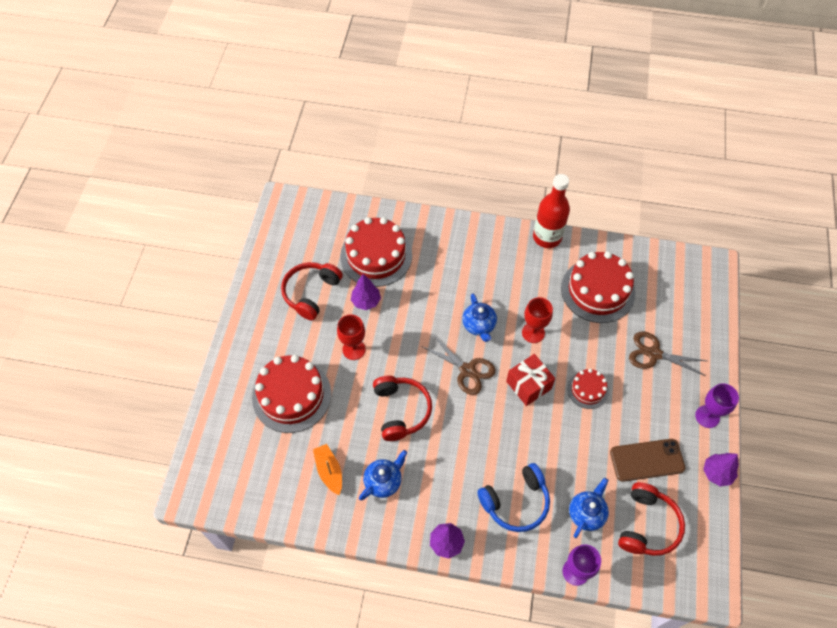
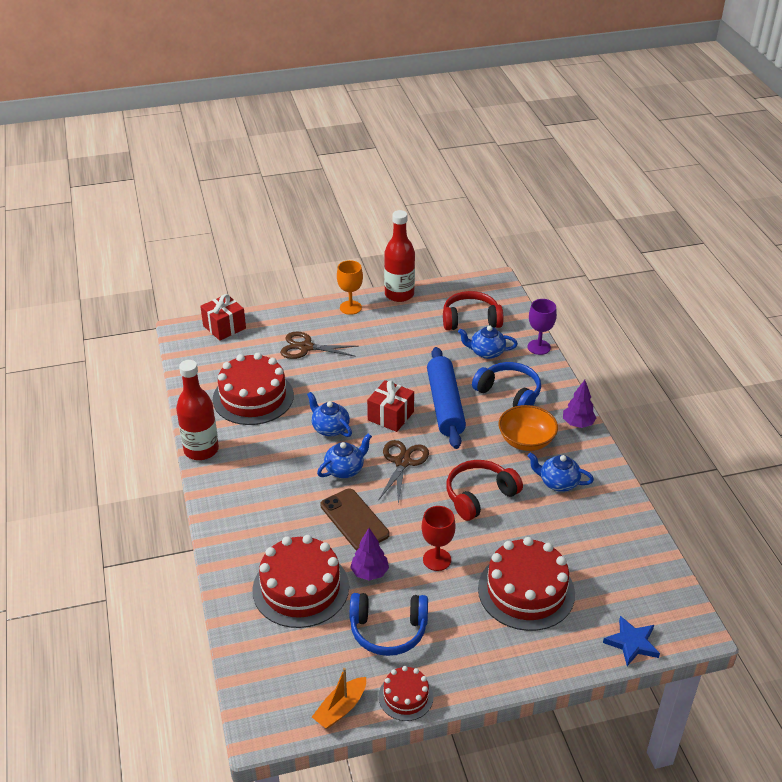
camera: 115 degrees left, 20 degrees down
(206, 442) = (632, 643): none -> blue star
(311, 293) = (388, 630): red headphones -> blue headphones
(329, 471) = (580, 526): orange boat -> orange boat (340, 708)
(446, 482) = (526, 441): none -> orange bowl
(524, 436) = (445, 405): none -> blue rolling pin
(533, 333) = (330, 428): red goblet -> blue teapot
(587, 389) = (370, 378): red cake -> red cake (406, 696)
(647, 460) = (414, 331): brown phone -> brown phone (354, 520)
(654, 354) = (306, 347): brown scissors -> brown scissors turned 105 degrees clockwise
(707, 416) = (350, 307): purple goblet -> orange goblet
(709, 298) = (224, 327): none -> red gift
(716, 473) = (399, 294): purple tree -> red bottle

